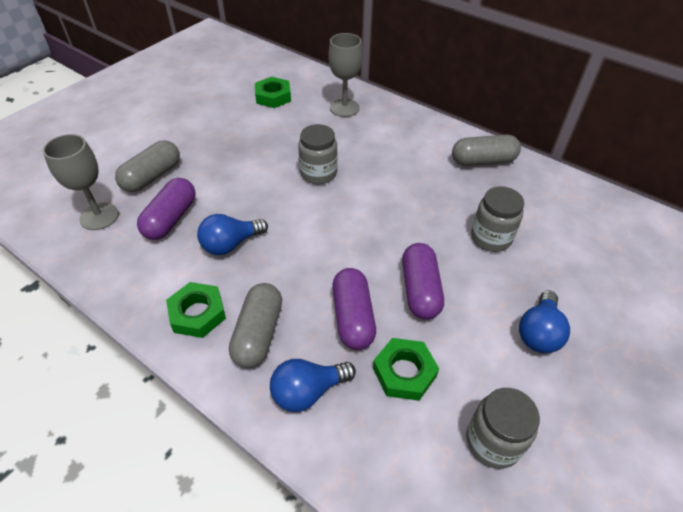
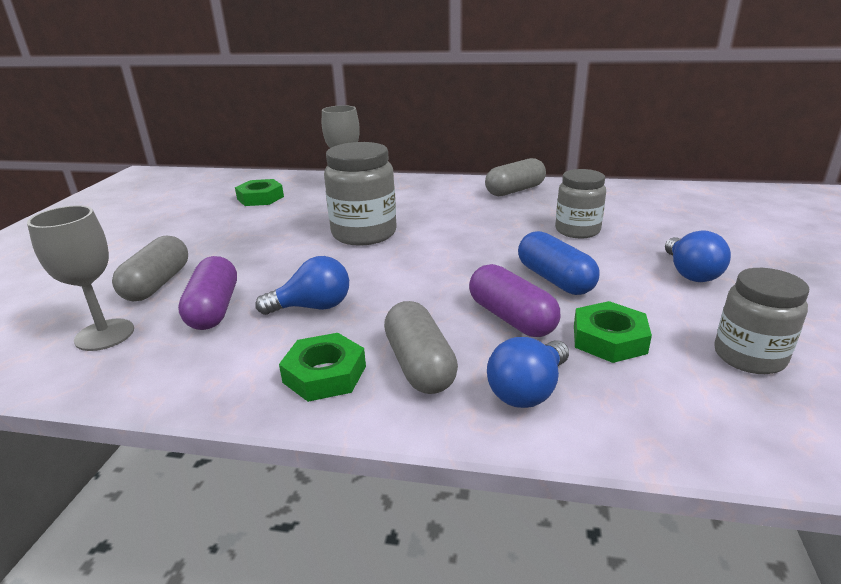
camera: 25 degrees left, 20 degrees down
(230, 244) = (313, 307): blue light bulb -> blue light bulb turned 135 degrees counterclockwise
(318, 173) = (364, 234): grey jar -> grey jar, size x1.50
(420, 290) = (554, 279): purple capsule -> blue capsule

